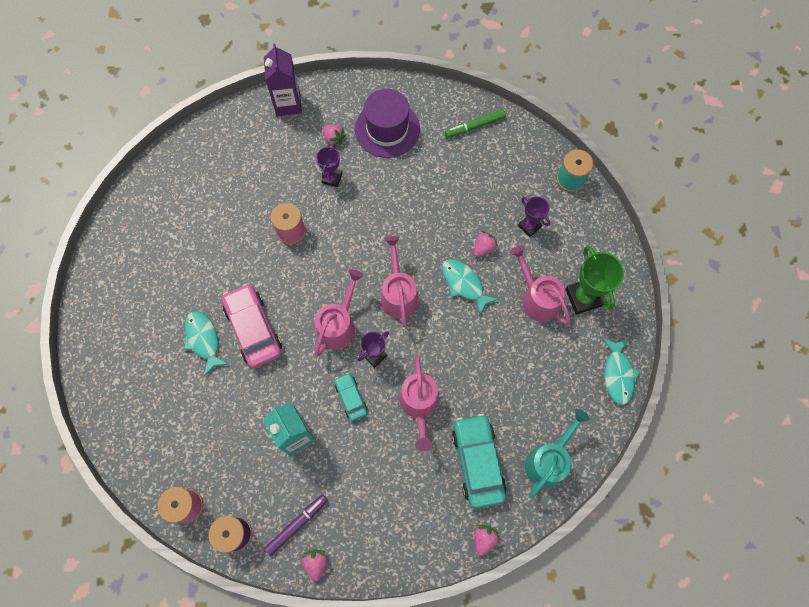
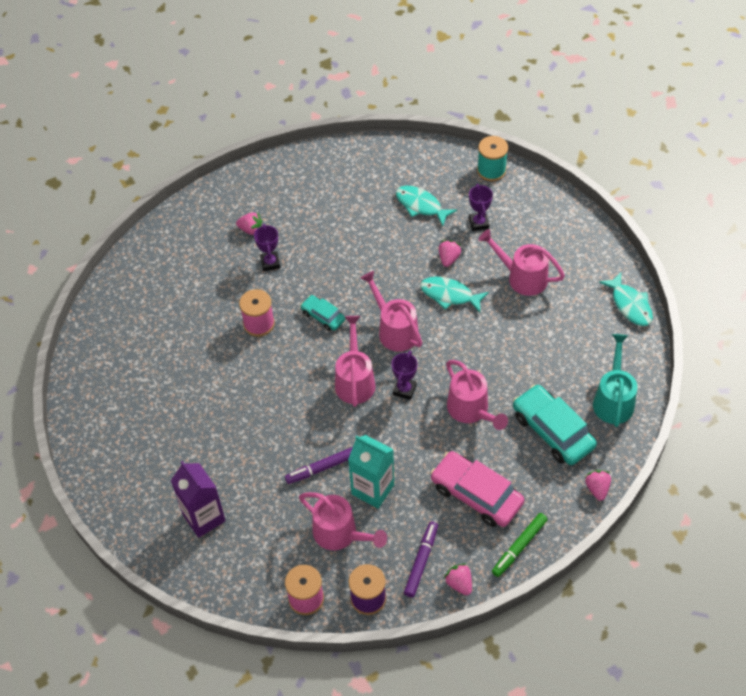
camera: 25 degrees left, 15 degrees down
(203, 340) = (232, 452): turquoise fish -> turquoise fish (421, 205)
(247, 463) = (341, 534): none -> pink watering can
(253, 329) = (275, 421): pink car -> pink car (476, 494)
(267, 393) = (322, 468): none -> purple marker
(288, 104) = (187, 219): purple carton -> purple carton (204, 517)
(351, 398) = (405, 434): turquoise car -> turquoise car (323, 316)
(387, 129) = (297, 200): purple hat -> none
(475, 126) = (377, 164): green marker -> green marker (519, 547)
(529, 226) = (478, 223): purple trophy -> purple trophy turned 60 degrees clockwise
(583, 297) = (562, 258): green trophy -> none

